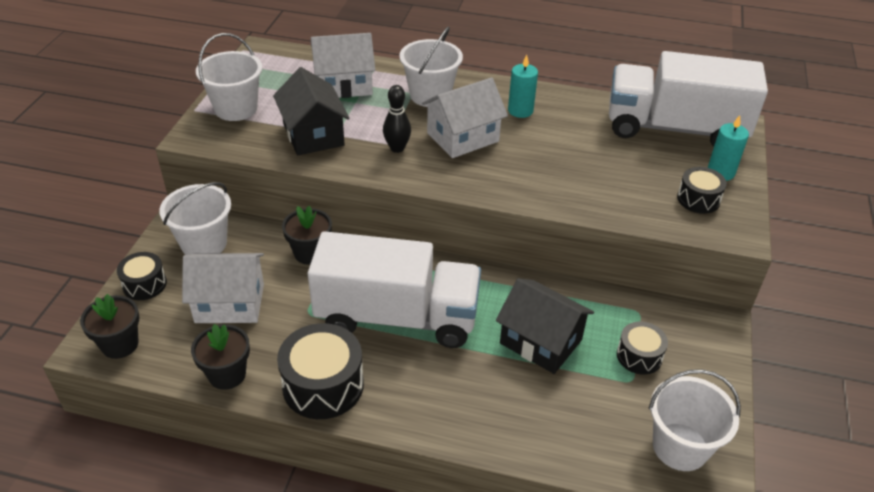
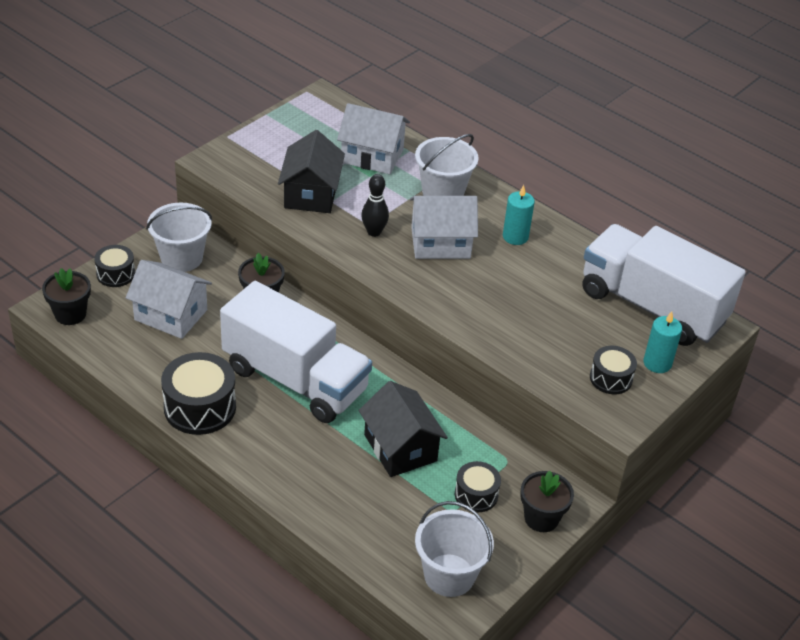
camera: 25 degrees right, 0 degrees up
(227, 374) = (134, 369): black flower pot -> black flower pot (541, 518)
(236, 108) = (262, 147): white bucket -> none

